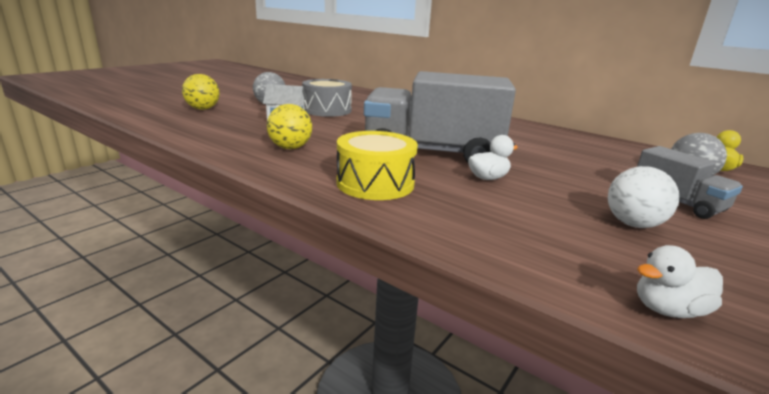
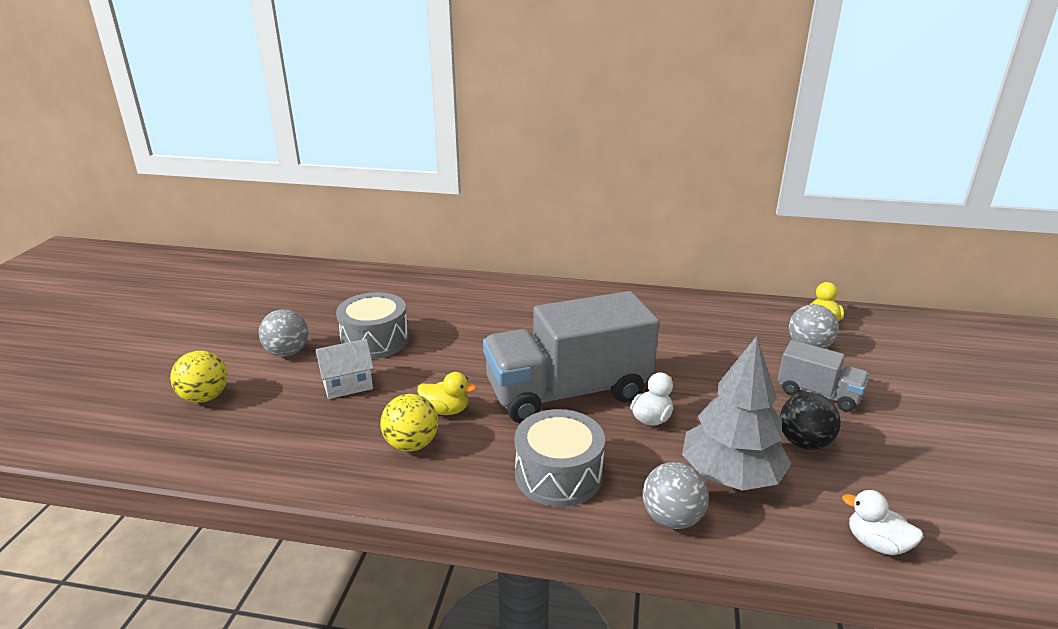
camera: 25 degrees left, 5 degrees up
(333, 141) = (446, 410): none -> yellow duck
(375, 183) = (558, 475): yellow drum -> grey drum
(445, 228) = (672, 518): none -> grey ball
(531, 222) = (731, 475): none -> grey tree
(633, 224) = (804, 443): white ball -> black ball
(668, 310) = (876, 544): white duck -> white duck turned 75 degrees clockwise

